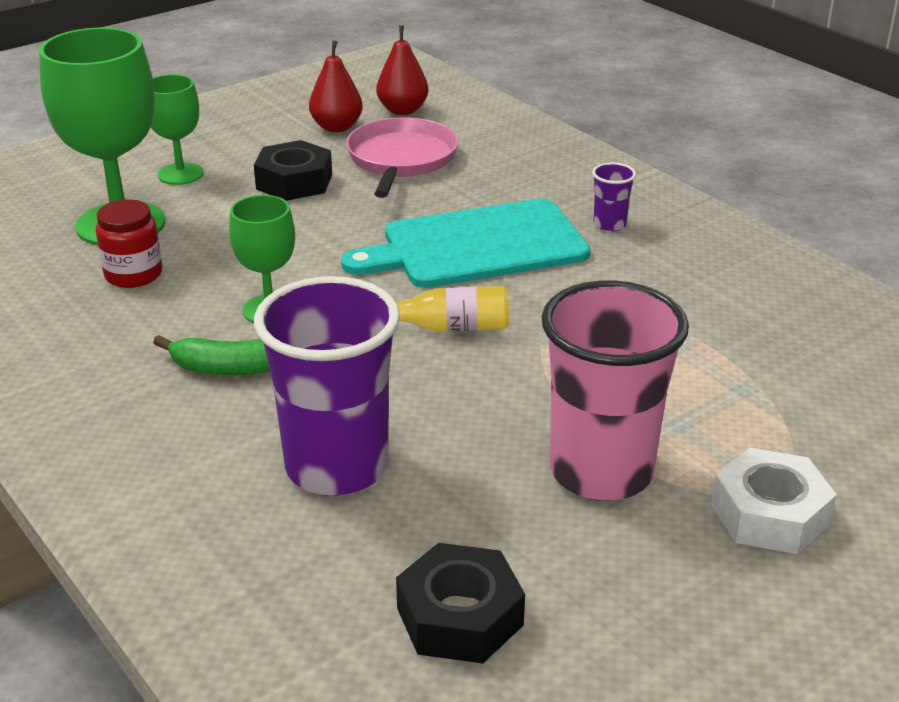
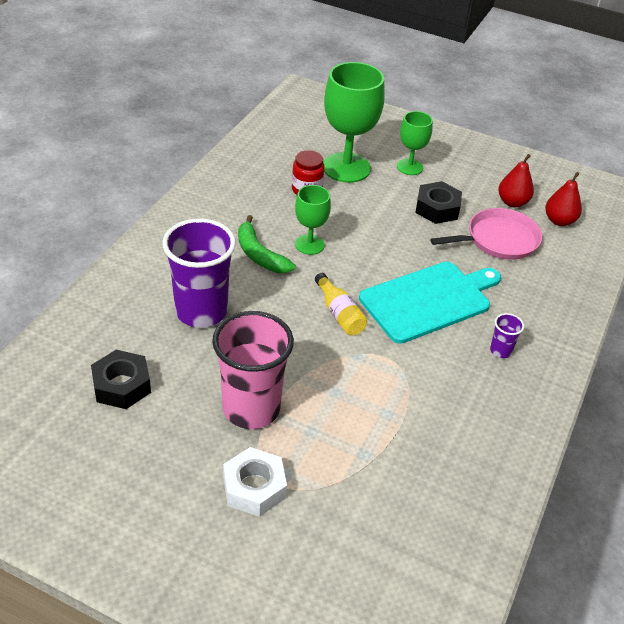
camera: 60 degrees right, 10 degrees up
(477, 246) = (428, 300): turquoise cutting board -> turquoise cutting board turned 105 degrees clockwise

